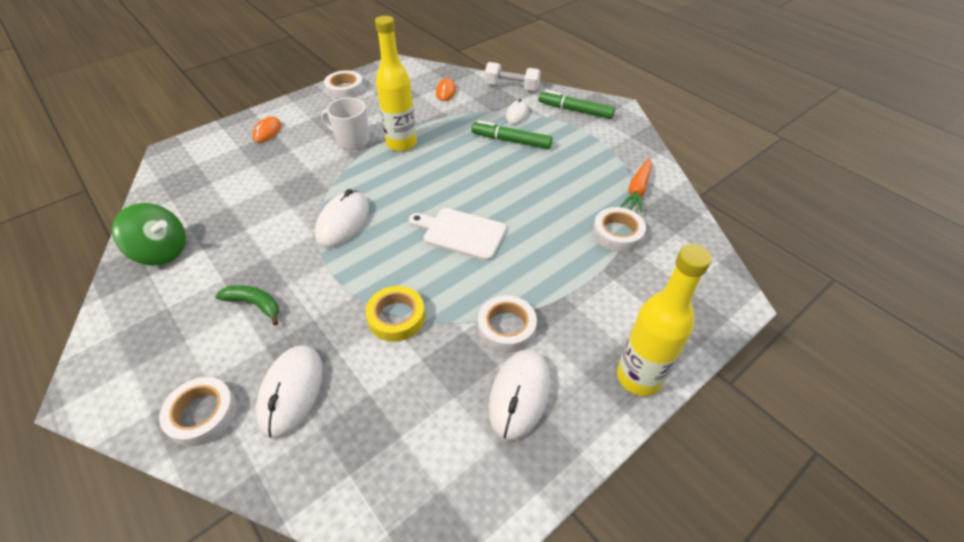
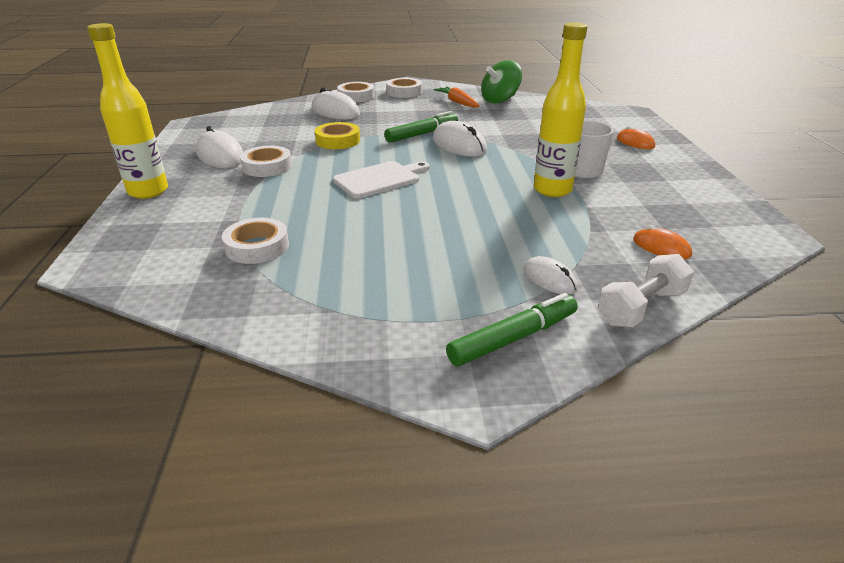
camera: 125 degrees right, 15 degrees down
(254, 304) = (414, 113): green banana -> none
(345, 89) = (711, 189): white tape -> white tape (404, 92)
(511, 141) = (489, 251): green marker -> green marker (422, 134)
(637, 190) = (285, 294): orange carrot -> orange carrot (457, 102)

